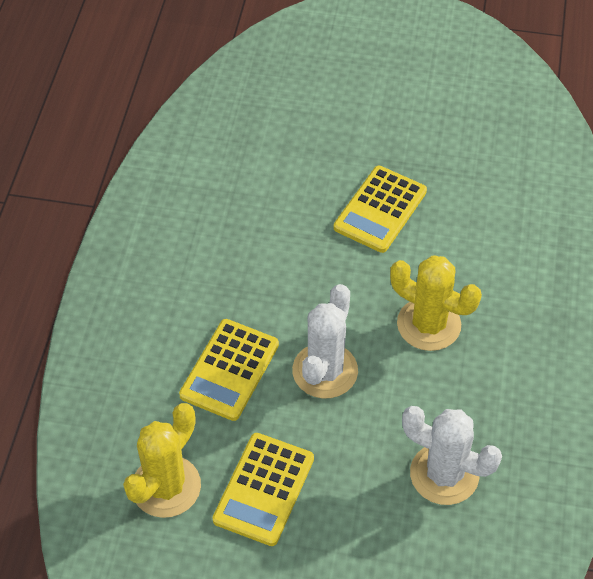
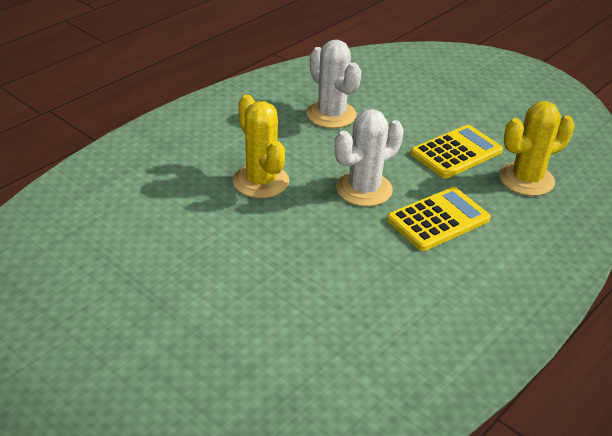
camera: 150 degrees left, 15 degrees down
(380, 210) = (214, 269): yellow calculator -> none

